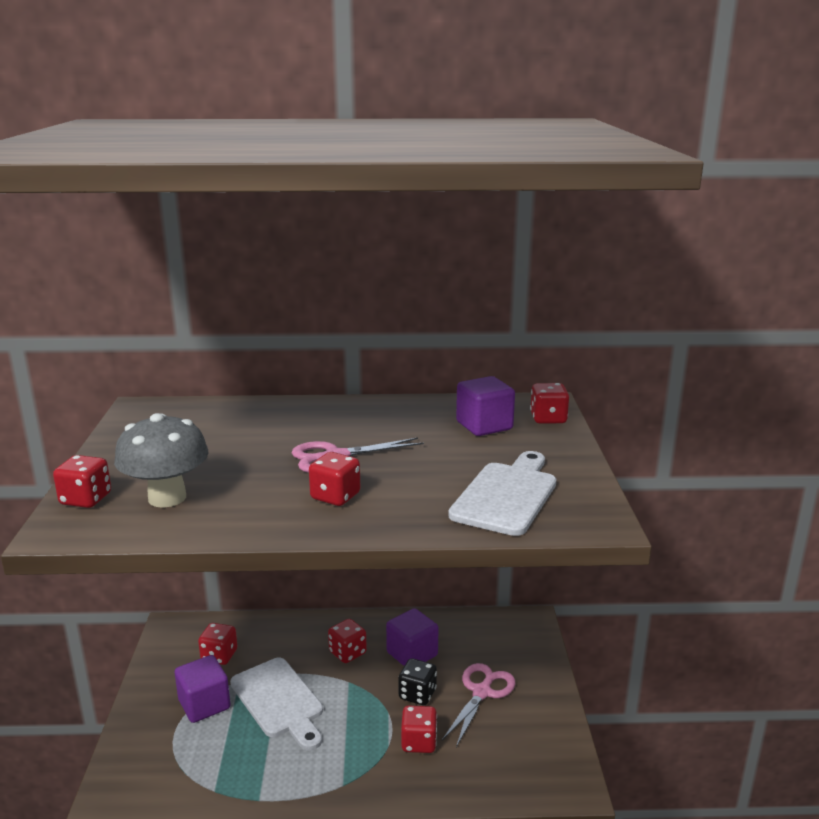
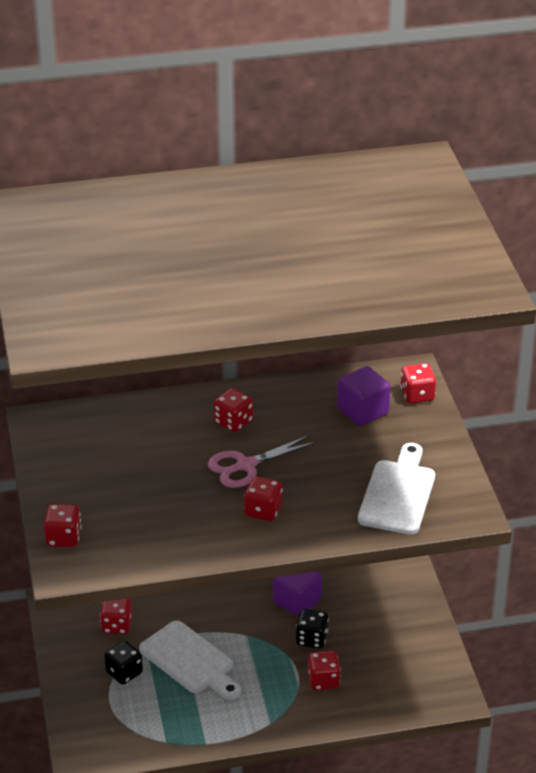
camera: 10 degrees left, 15 degrees up
(167, 498) = (129, 528): grey mushroom -> none
(204, 704) = (124, 672): purple cube -> black dice
(347, 653) = (236, 607): red dice -> red dice (233, 422)
(482, 692) = (368, 629): pink scissors -> none

